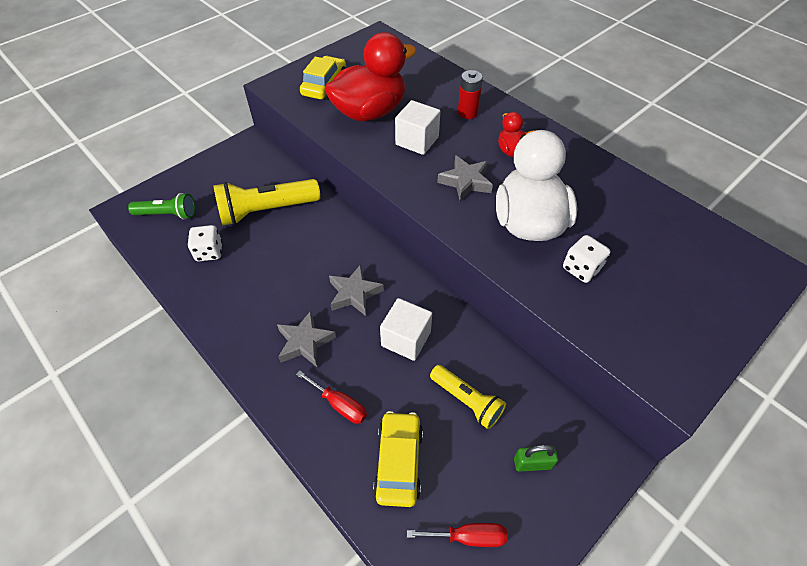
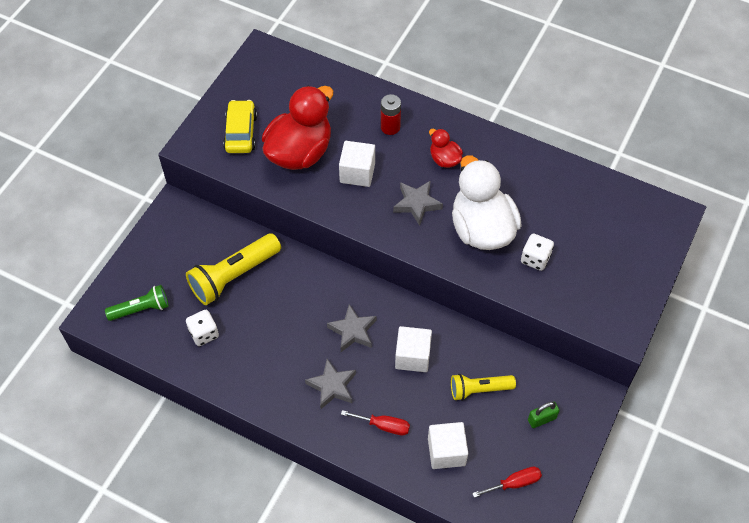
camera: 20 degrees left, 5 degrees up
(398, 462) = (446, 451): yellow car -> white cube
(467, 401) = (479, 390): yellow flashlight -> yellow flashlight turned 150 degrees clockwise

